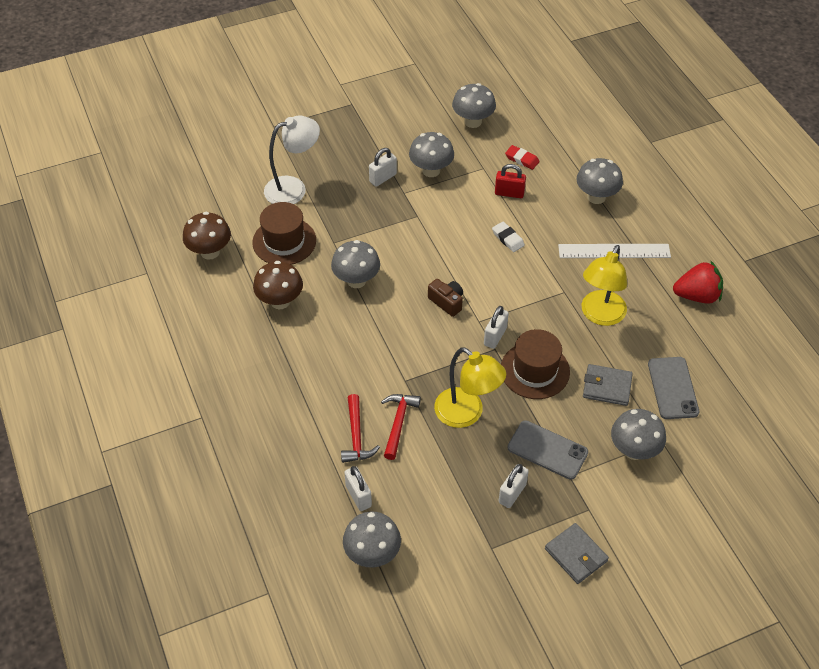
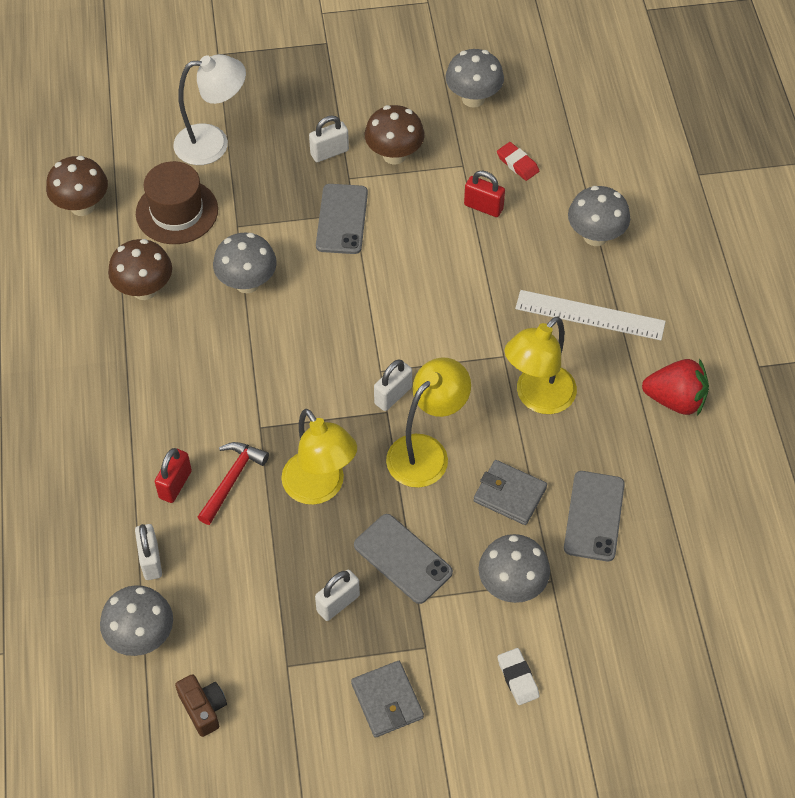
camera: 15 degrees right, 5 degrees up
(356, 436) = (175, 484): red hammer -> red padlock
(410, 222) = (342, 219): none -> grey phone
(431, 170) = (394, 155): grey mushroom -> brown mushroom
(447, 302) = (349, 336): brown camera -> brown camera (203, 708)
(508, 238) = (458, 268): white eraser -> white eraser (517, 678)
(535, 370) = (426, 451): brown hat -> yellow lamp

